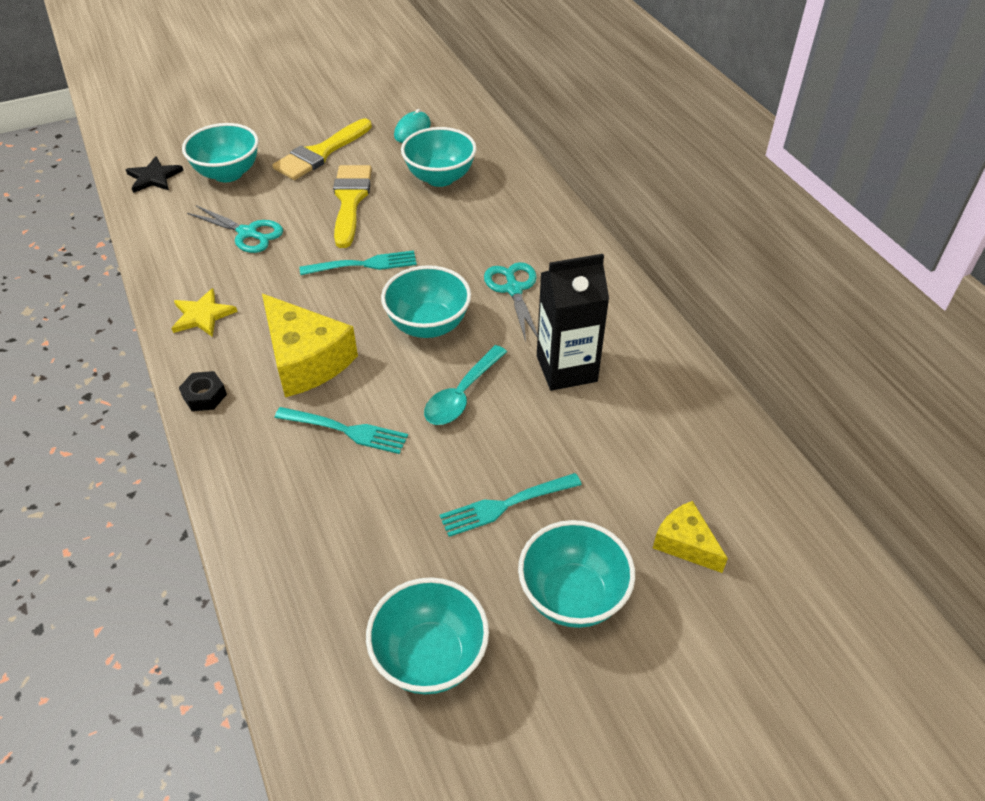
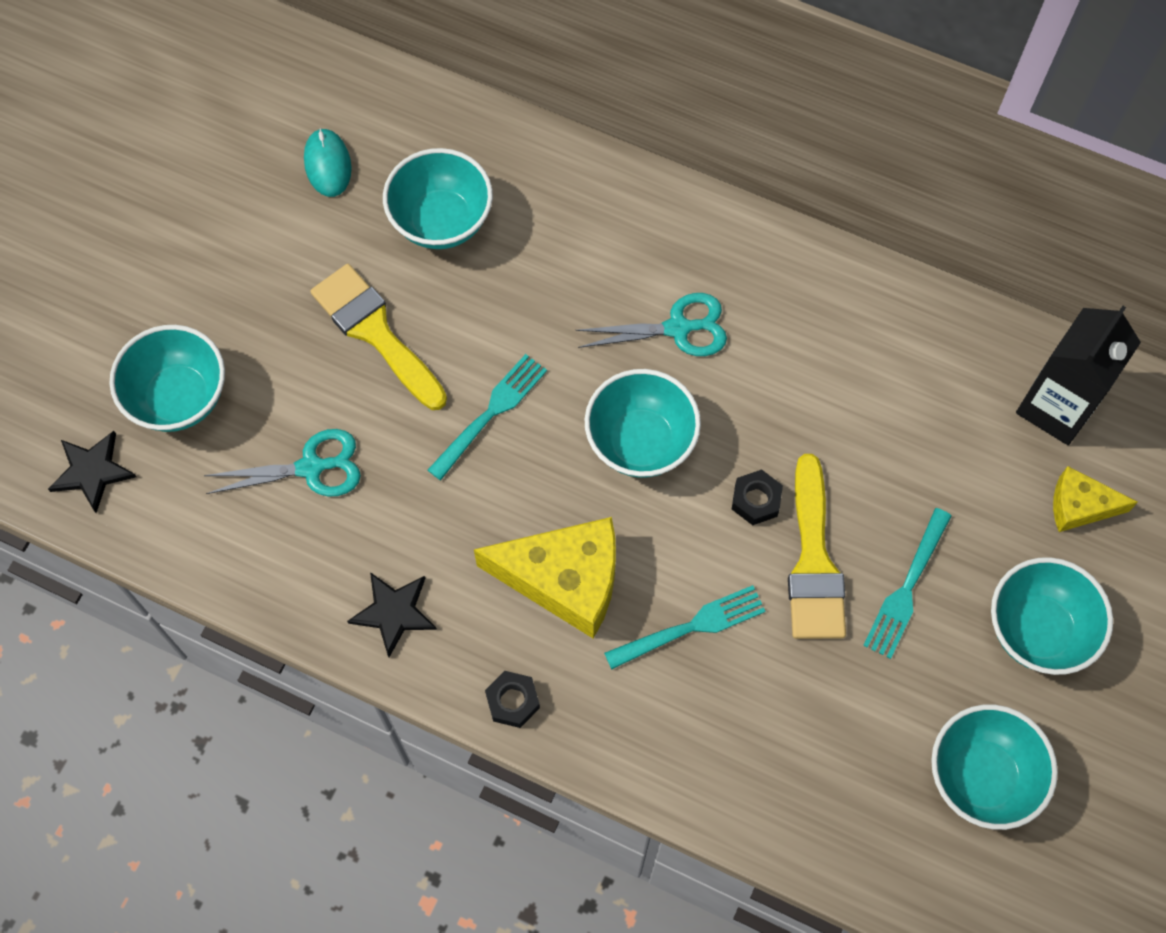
camera: 40 degrees left, 20 degrees up
(202, 315) = (394, 612): yellow star -> black star
(320, 153) = (256, 283): yellow brush -> yellow brush (813, 561)
(462, 394) = (756, 500): turquoise spoon -> black nut
(513, 289) = (678, 328): turquoise scissors -> turquoise scissors turned 135 degrees clockwise
(566, 369) = (822, 393): black carton -> black carton (1056, 407)

